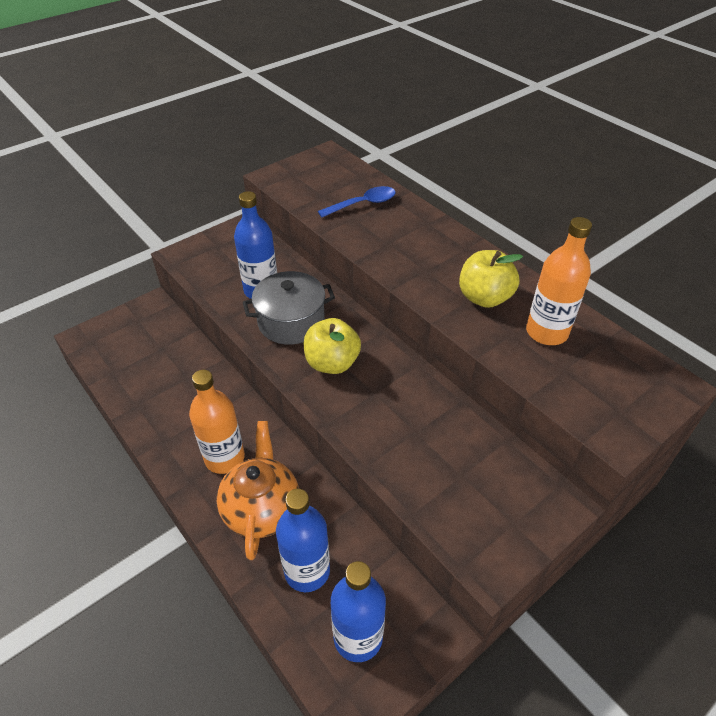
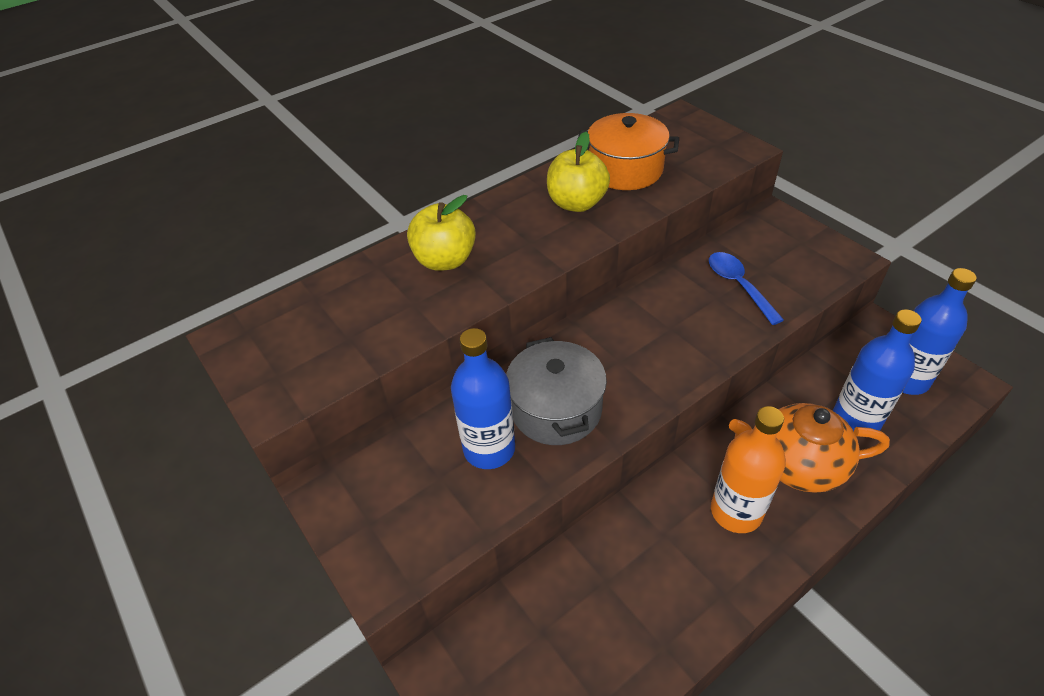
camera: 85 degrees left, 0 degrees up
(332, 363) = (628, 365): yellow apple -> yellow apple (445, 260)
(363, 204) = (382, 295): blue spoon -> blue spoon (738, 285)
(546, 332) = (625, 170): orange bottle -> orange pot

